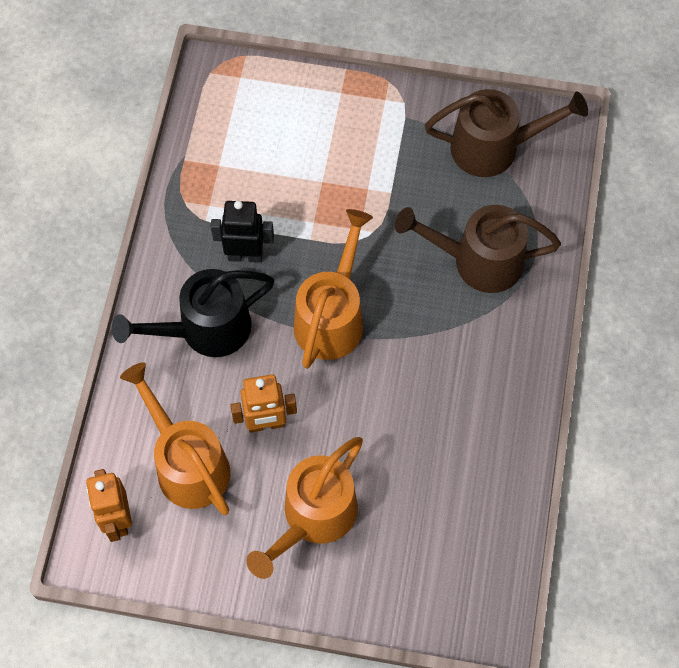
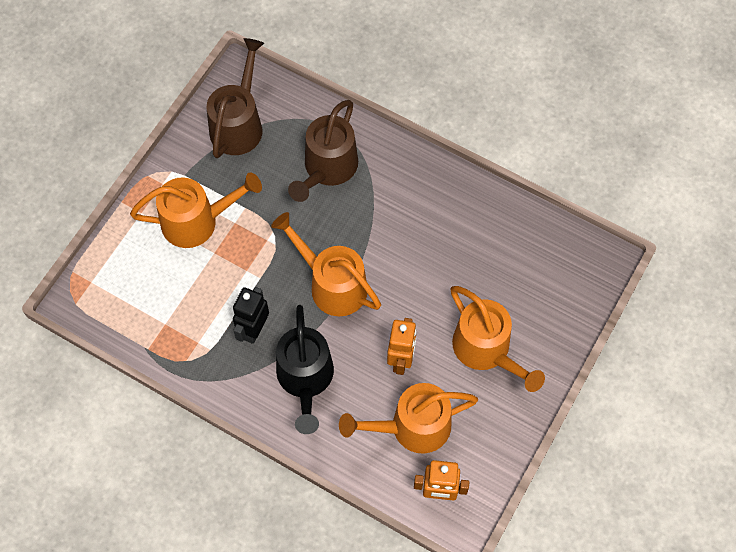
camera: 70 degrees left, 0 degrees up
(354, 151) = (198, 221): none -> orange watering can

